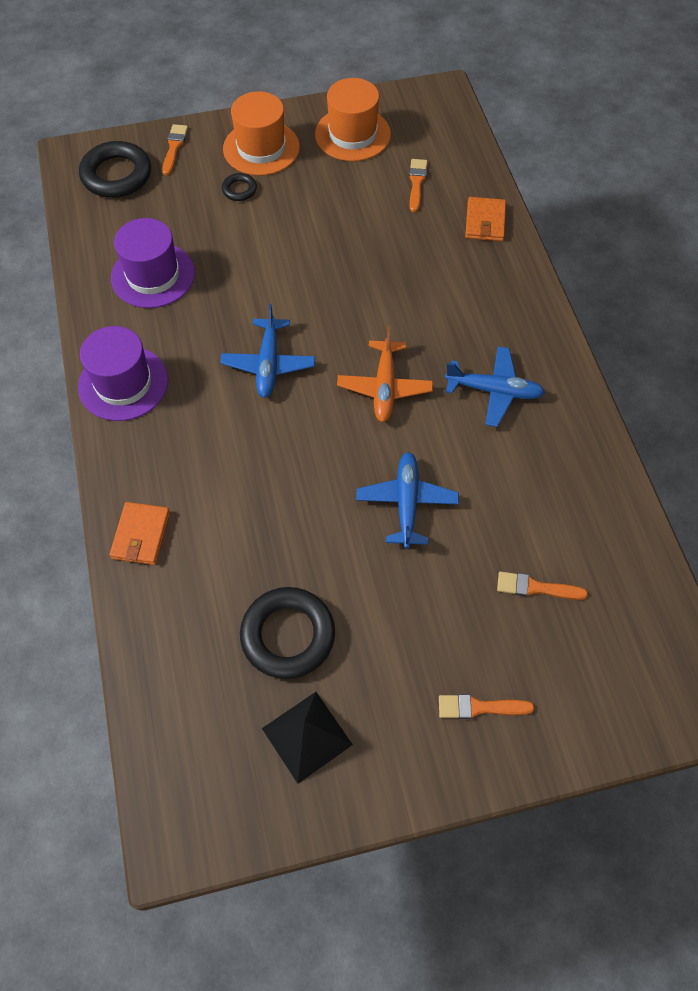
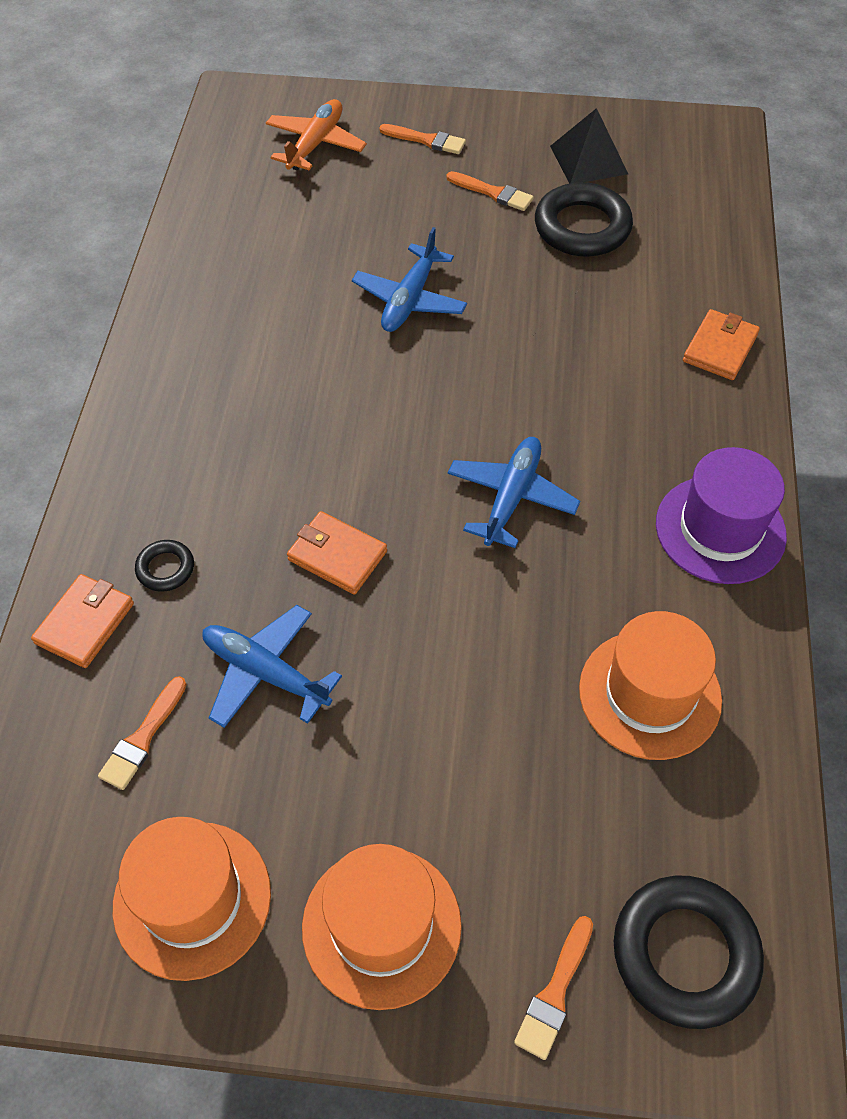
camera: 160 degrees left, 5 degrees down
(153, 275) = (649, 694): purple hat -> orange hat
(239, 190) = (457, 830): black ring -> black ring (165, 568)
(363, 296) = (337, 555): none -> orange wallet
(384, 387) = (372, 424): orange plane -> orange plane (315, 144)
(494, 391) = (239, 381): blue plane -> blue plane (265, 672)
(536, 588) = (321, 201): orange brush -> orange brush (493, 193)

